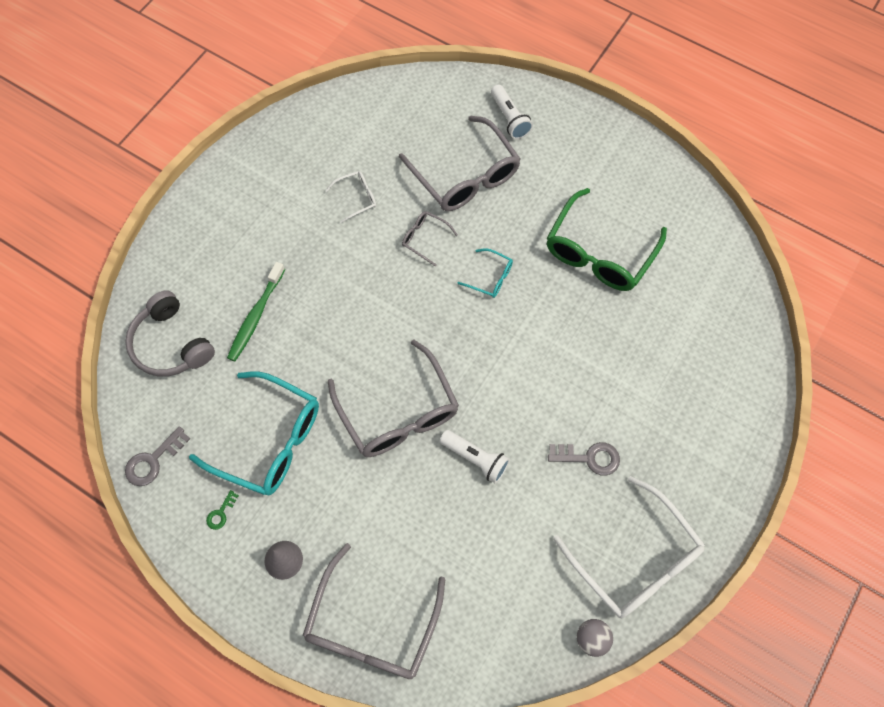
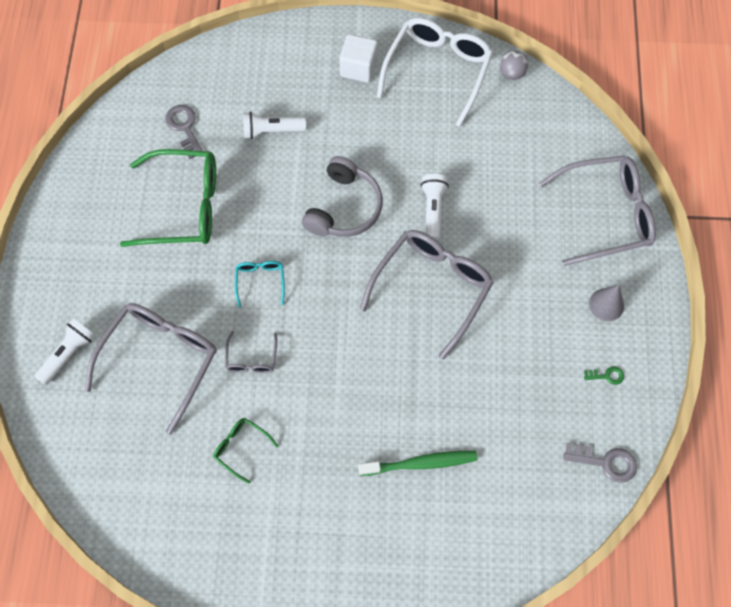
camera: 120 degrees left, 0 degrees up
(171, 344) = (495, 524): grey headphones -> grey headphones (344, 207)
(271, 441) = (523, 374): turquoise glasses -> none
(357, 198) = (240, 447): white glasses -> green glasses
(589, 458) = (379, 132): grey key -> grey key (184, 128)
(643, 361) = (271, 131): none -> white flashlight
(678, 480) = (358, 68): none -> white cube

